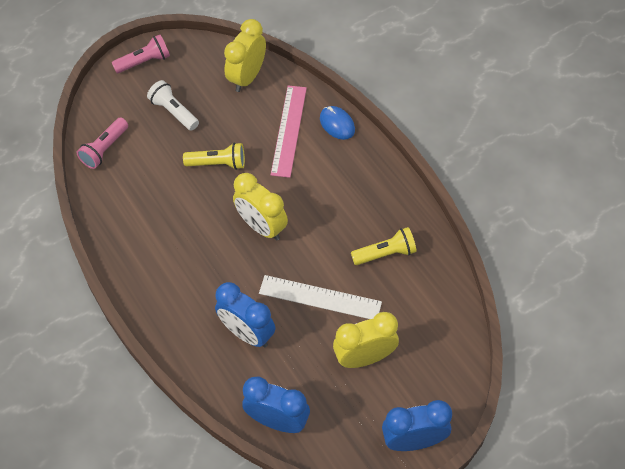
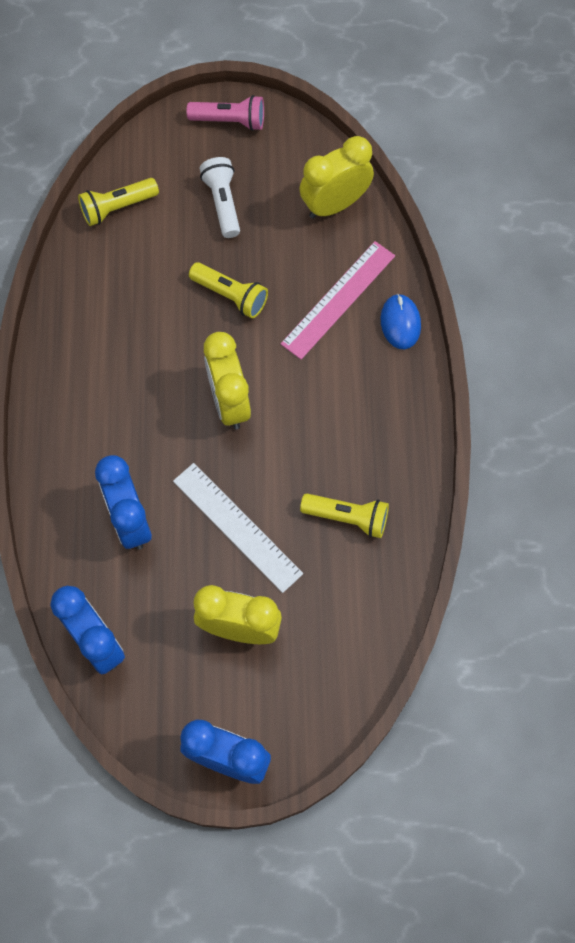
camera: 30 degrees right, 10 degrees up
(104, 149) = (117, 207): pink flashlight -> yellow flashlight

